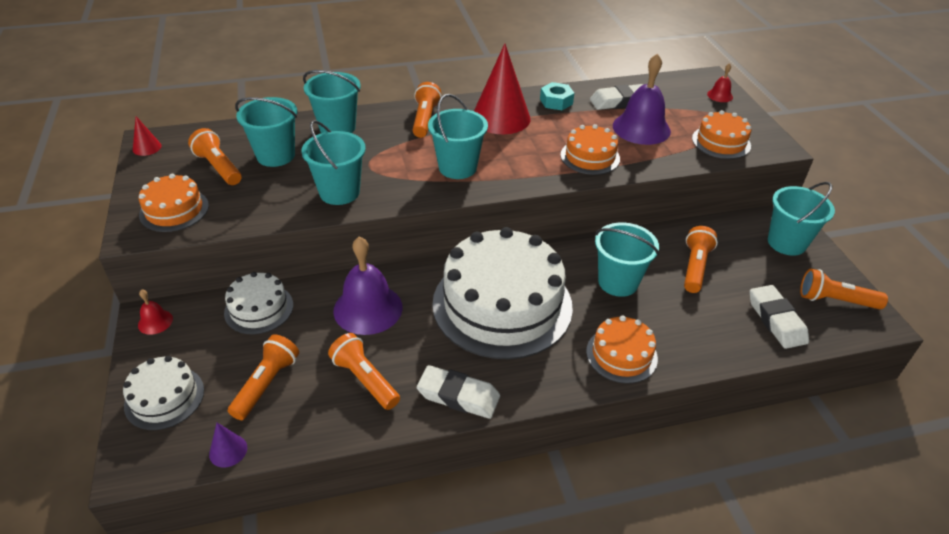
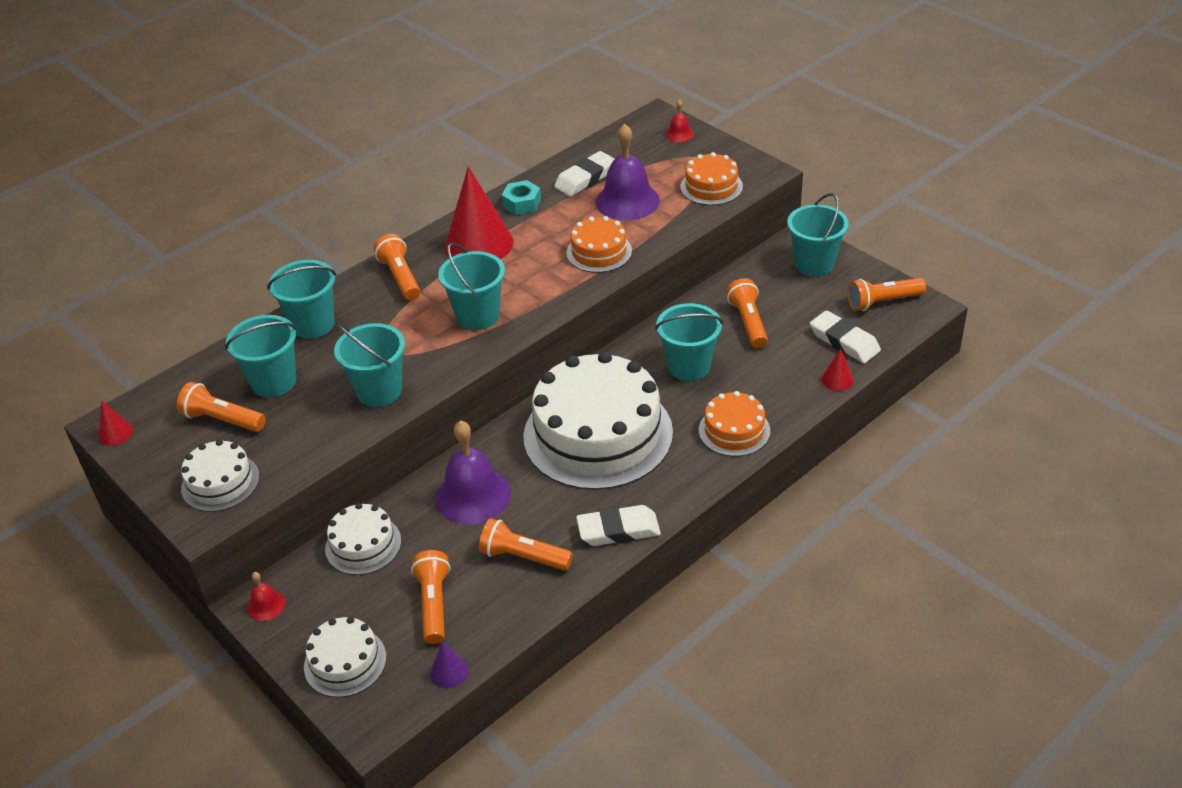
camera: 25 degrees left, 0 degrees up
(174, 210) = (220, 482): orange cake -> white cake
(748, 352) = (837, 380): none -> red cone

